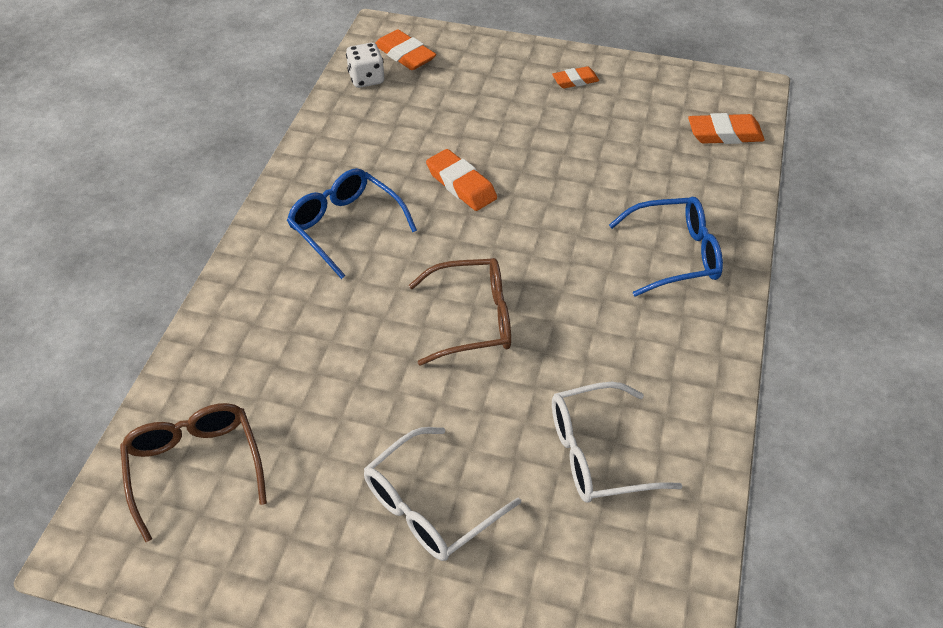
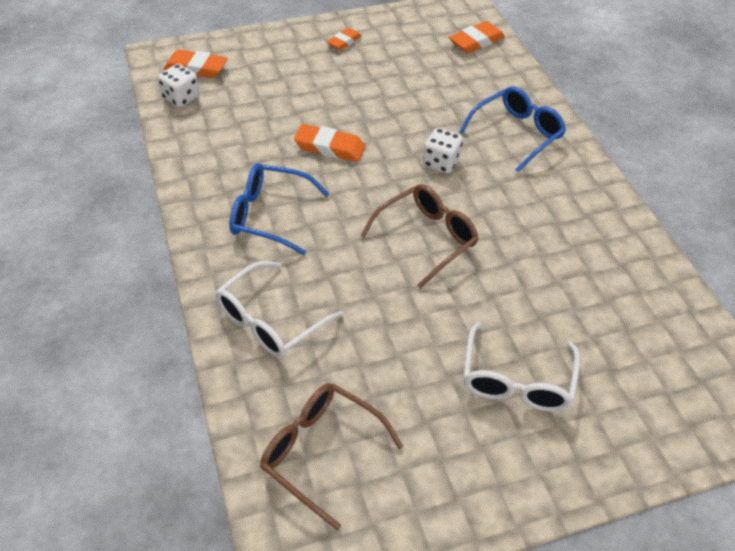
camera: 35 degrees left, 0 degrees up
(560, 249) = (441, 163): none -> white dice
(597, 454) = (587, 286): white glasses -> white glasses (270, 321)

